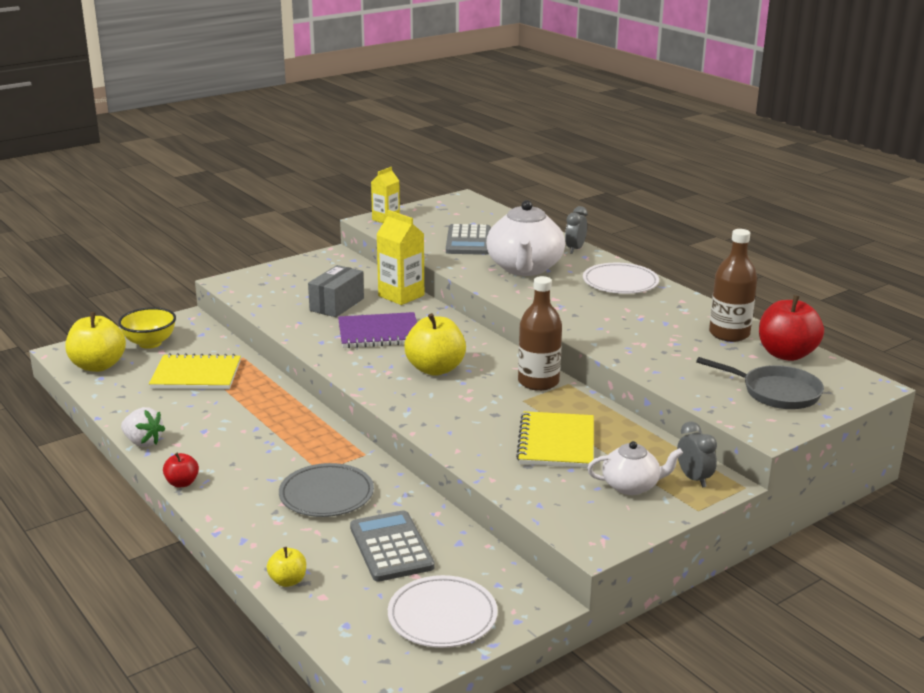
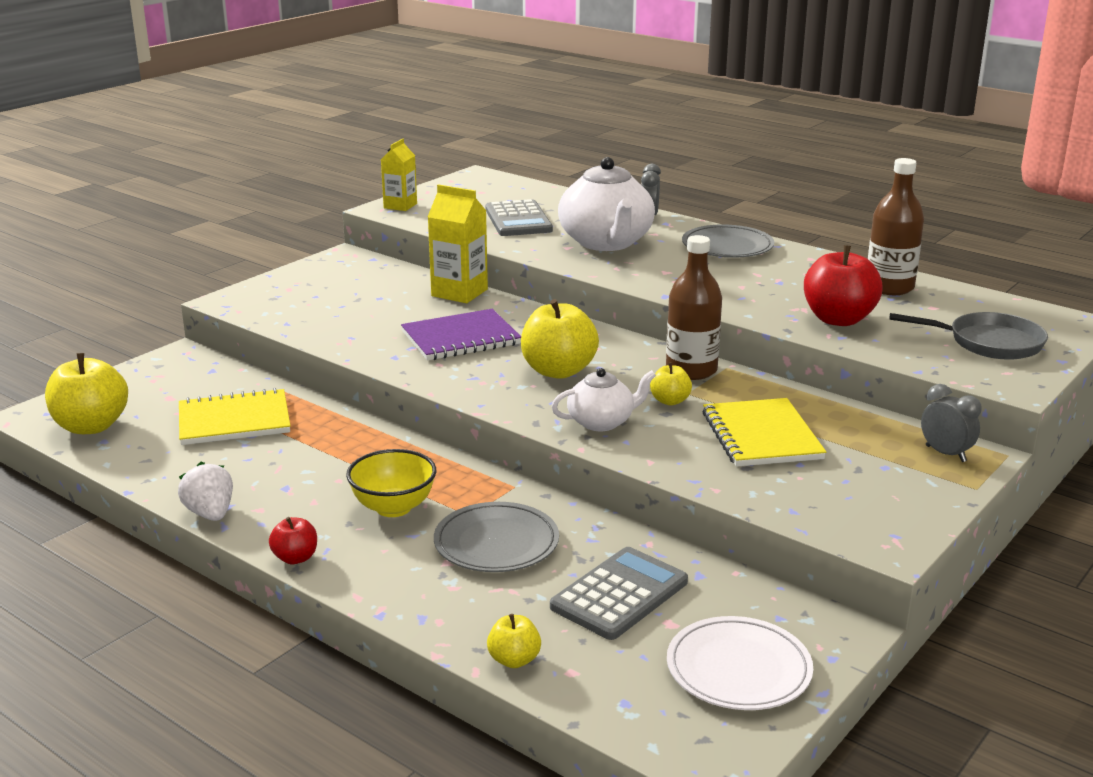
camera: 15 degrees left, 0 degrees up
(143, 442) = (210, 514): white strawberry -> white strawberry turned 135 degrees counterclockwise
(150, 343) = (148, 390): yellow bowl -> yellow bowl (393, 507)
(337, 304) = (386, 312): grey box -> none
(391, 547) = (619, 594): grey calculator -> grey calculator turned 75 degrees clockwise
(504, 405) = (670, 401): none -> yellow apple
(620, 282) = (727, 246): white plate -> grey plate
(631, 486) = (882, 472): white teapot -> white teapot (601, 422)
(786, 354) = (967, 301): red apple -> red apple (838, 319)

